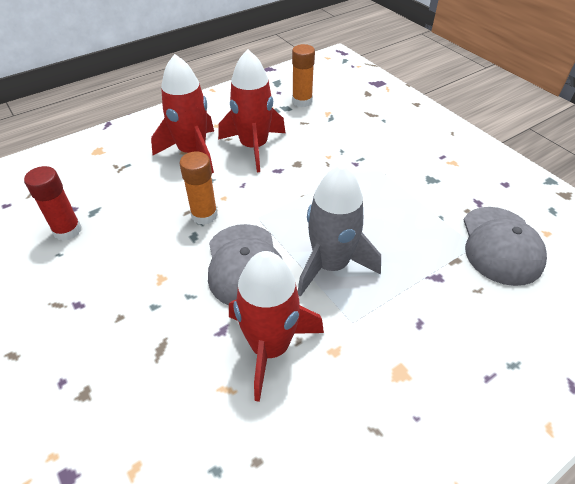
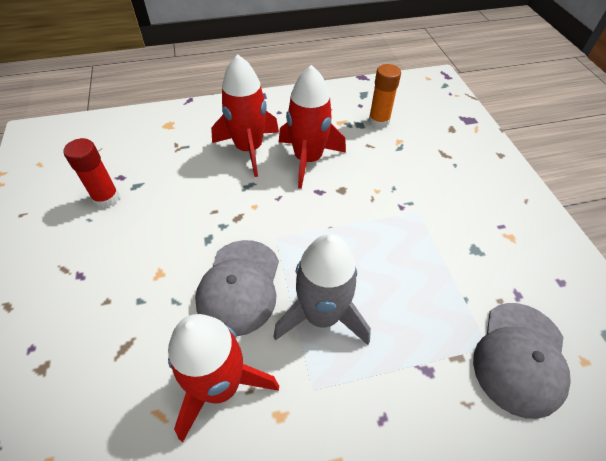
camera: 20 degrees right, 5 degrees up
(204, 215) = (228, 219): orange glue stick -> none

